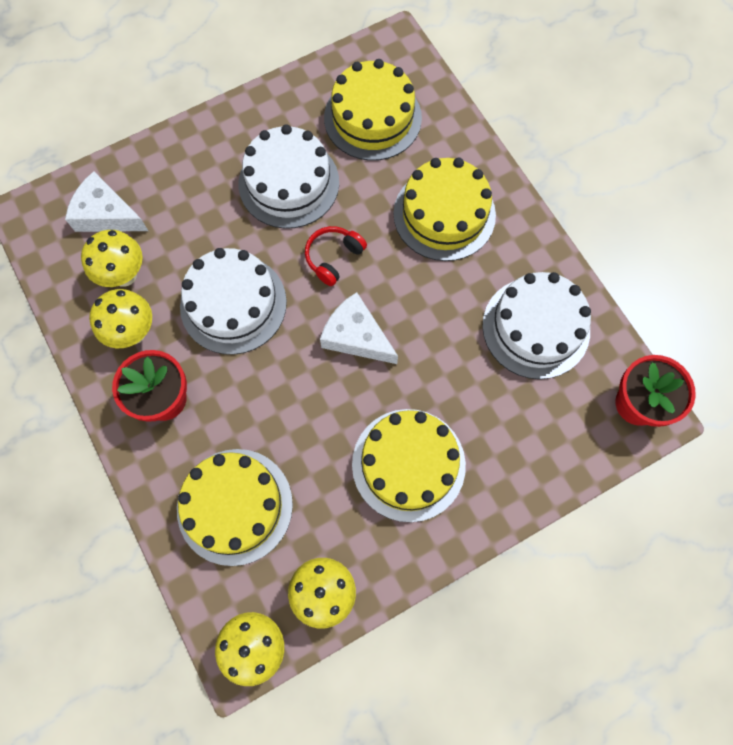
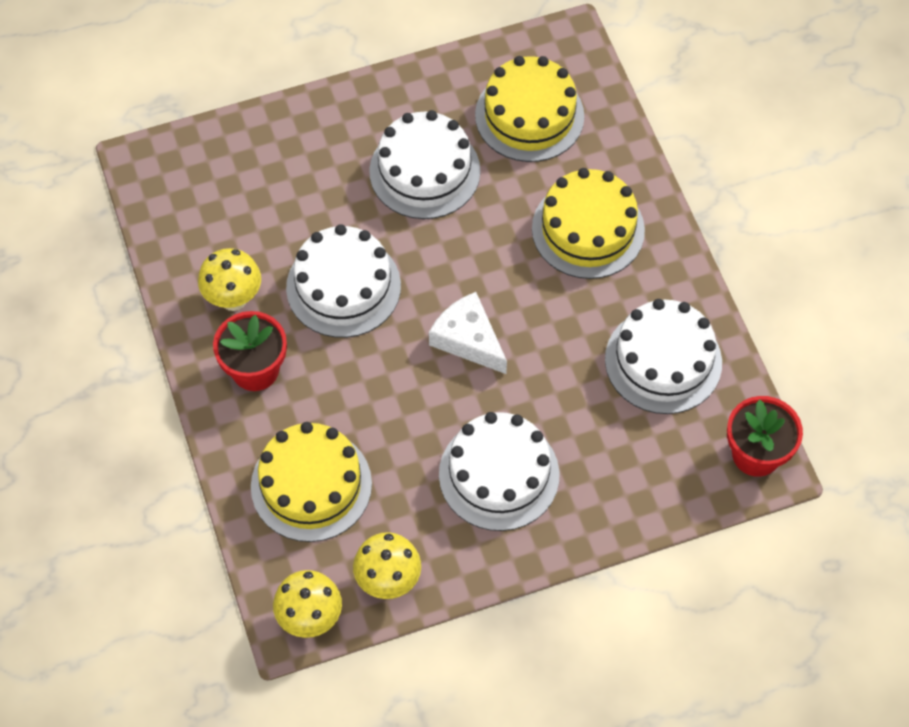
camera: 10 degrees right, 10 degrees down
(106, 214) = (223, 174): white cheese -> none
(124, 275) = (233, 239): yellow mushroom -> none
(333, 257) = (459, 256): red headphones -> none
(408, 464) = (499, 474): yellow cake -> white cake

